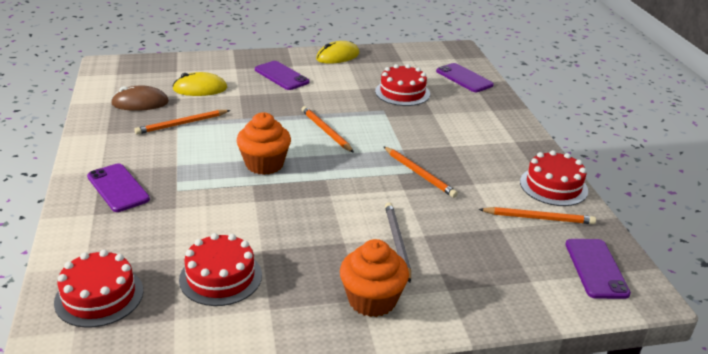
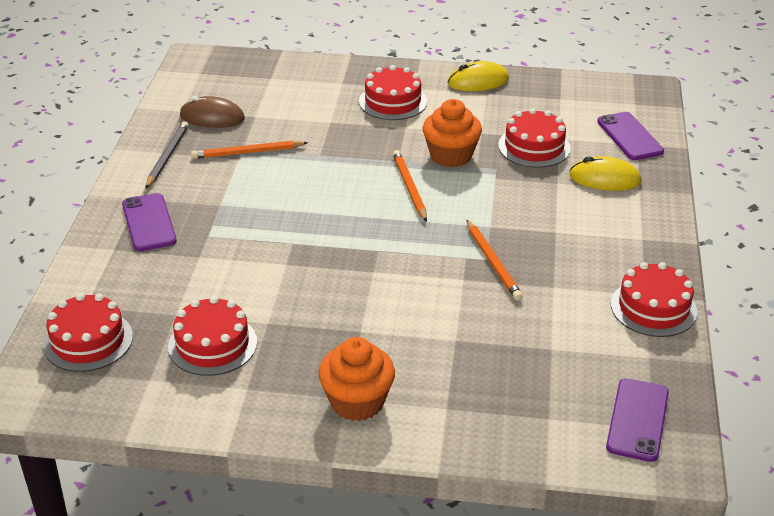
camera: 20 degrees right, 5 degrees up
(200, 89) = (287, 107): yellow mouse -> yellow mouse (604, 179)
(264, 164) = (317, 220): orange cupcake -> orange cupcake (451, 155)
(281, 76) = (393, 101): purple phone -> red cake
(397, 242) = (419, 342): grey pencil -> grey pencil (167, 156)
(538, 218) = (607, 345): orange pencil -> none

